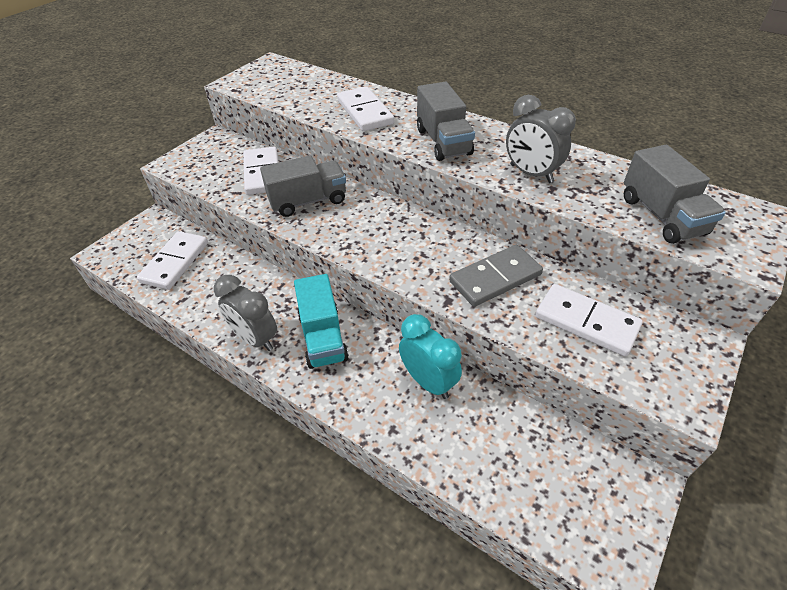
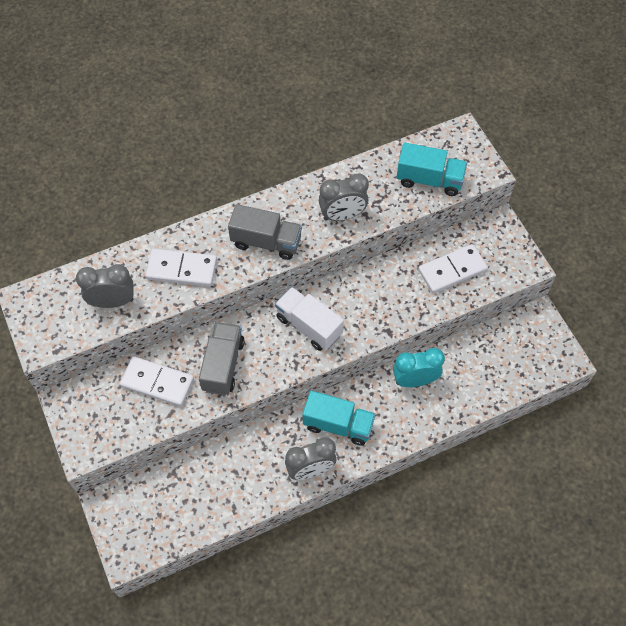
camera: 60 degrees left, 15 degrees up
(175, 262) = (182, 500): white domino -> none
(301, 95) = (113, 301): none -> grey clock
(398, 236) = (309, 326): none -> white truck
(495, 278) = (387, 293): grey domino -> none
(661, 216) = (429, 180): grey truck -> turquoise truck

